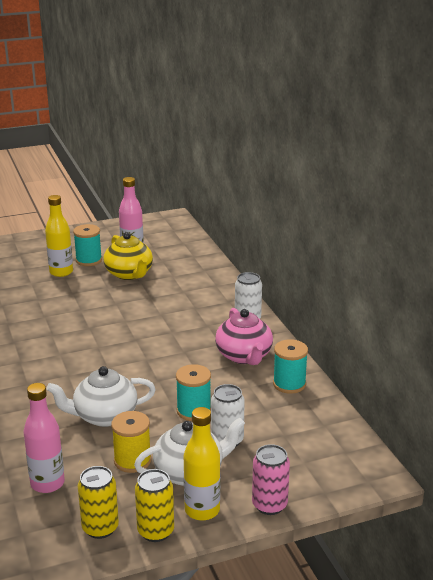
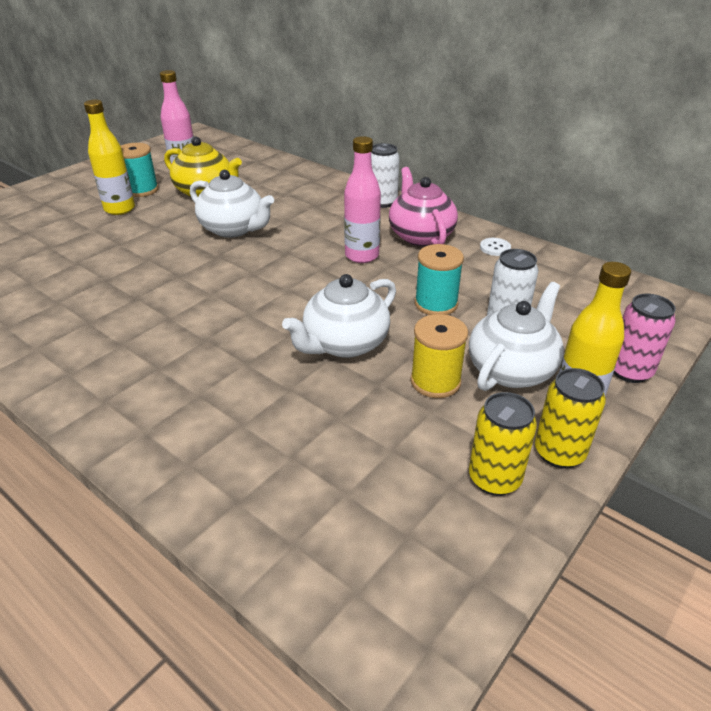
camera: 30 degrees left, 10 degrees up
(47, 483) = (366, 451): pink bottle -> pink bottle (362, 256)
(119, 310) = (233, 229): none -> white teapot
(244, 356) = (420, 235): pink teapot -> pink teapot turned 150 degrees counterclockwise
(289, 384) = (495, 248): turquoise spool -> white button

